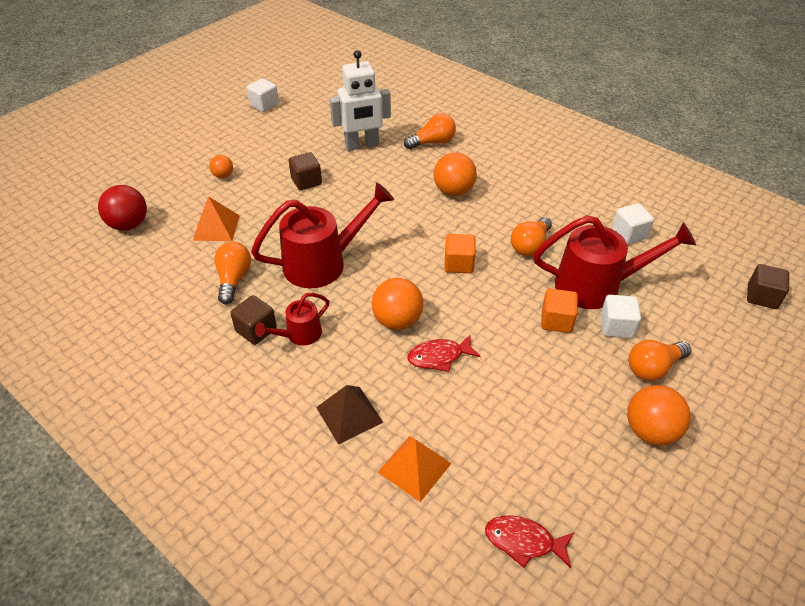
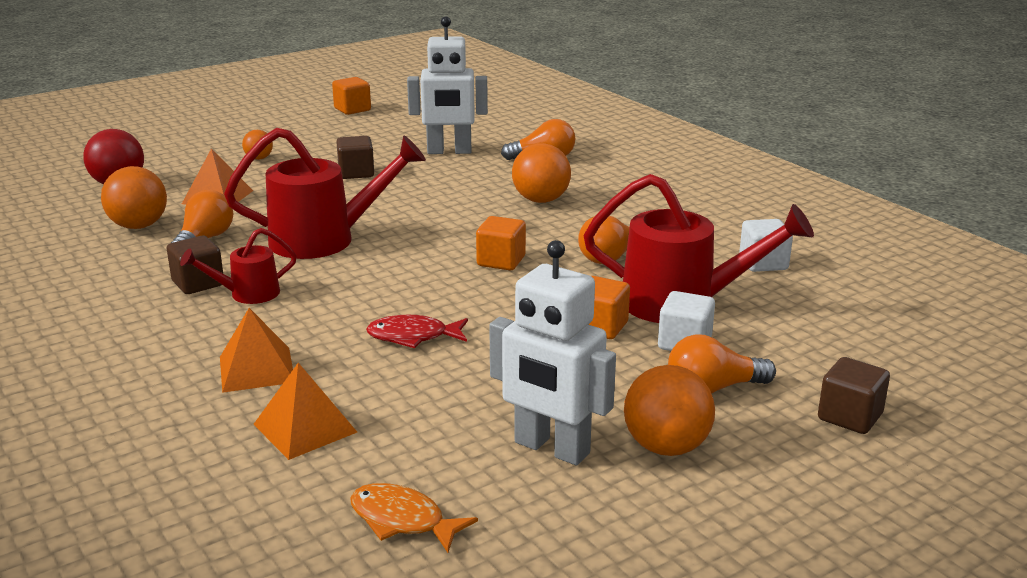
camera: 15 degrees right, 20 degrees down
(264, 105) = (352, 109): white cube -> orange cube
(349, 414) = (256, 369): brown pyramid -> orange pyramid
(397, 320) = (382, 298): orange ball -> orange ball (139, 226)
(524, 541) = (402, 520): red fish -> orange fish
(582, 449) = (551, 448): none -> white robot
(762, 297) = (931, 345): brown cube -> brown cube (849, 417)

